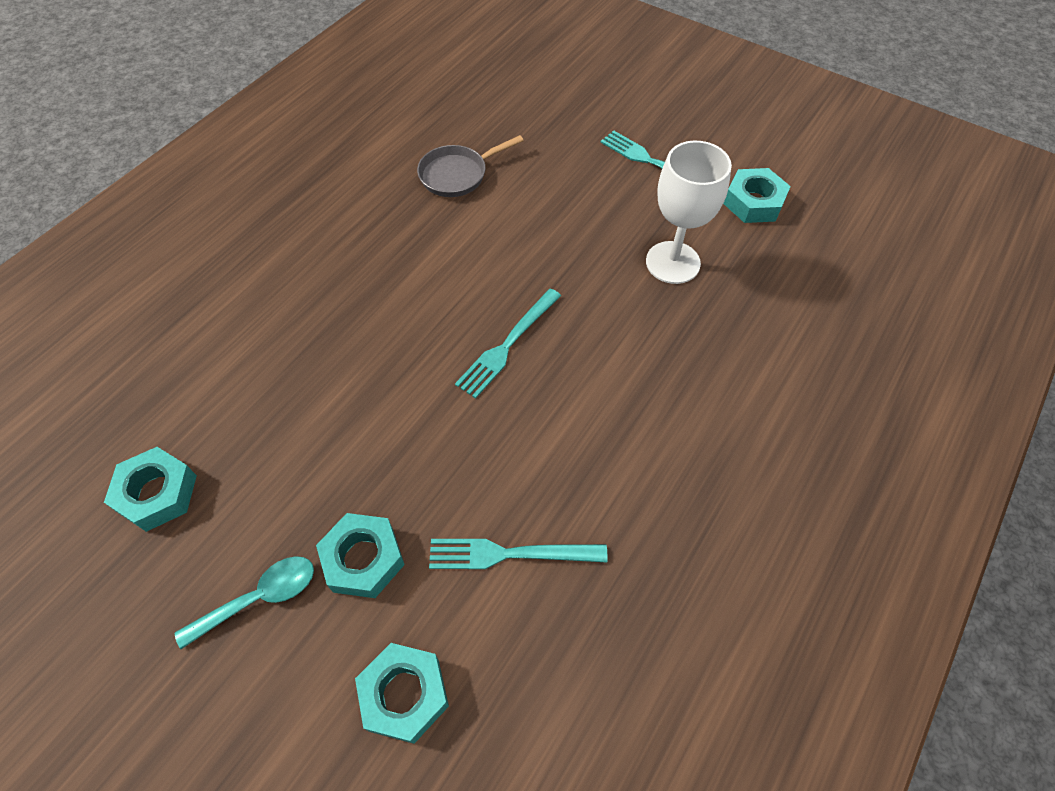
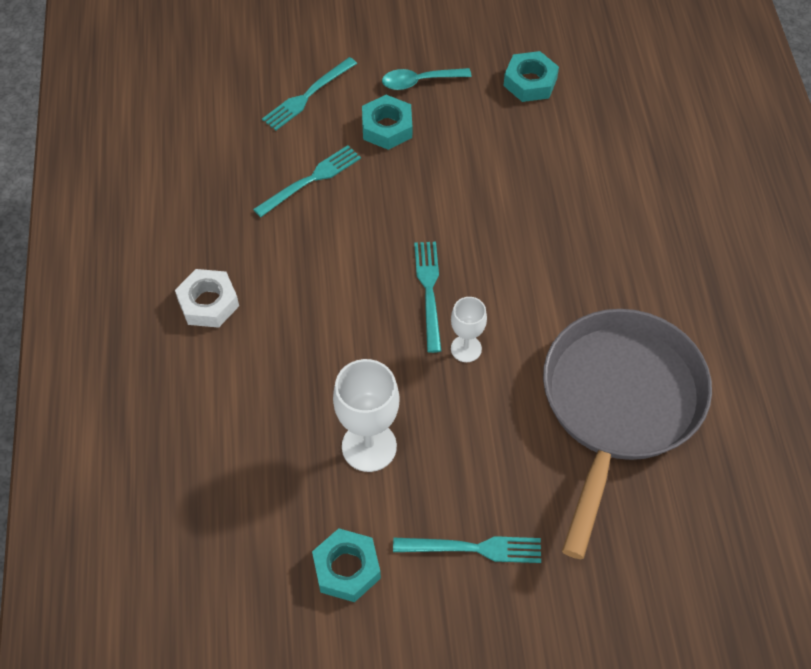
camera: 140 degrees right, 0 degrees up
(259, 598) = (419, 81): turquoise spoon -> turquoise spoon turned 60 degrees clockwise
(404, 694) = (307, 96): turquoise nut -> turquoise fork
(457, 174) = (619, 404): grey pan -> grey pan, size x2.28
(526, 279) = (466, 348): none -> white goblet
(732, 482) = (208, 303): none -> white nut

